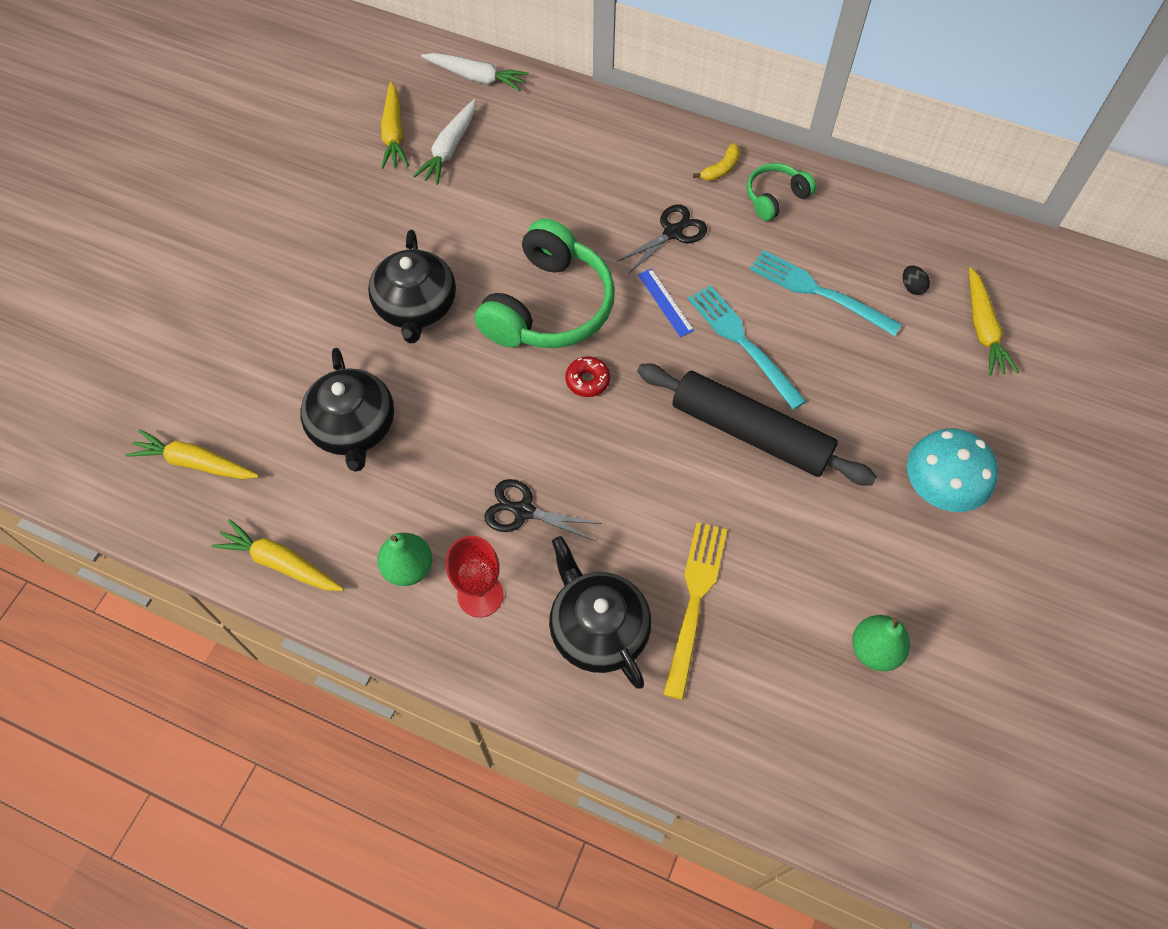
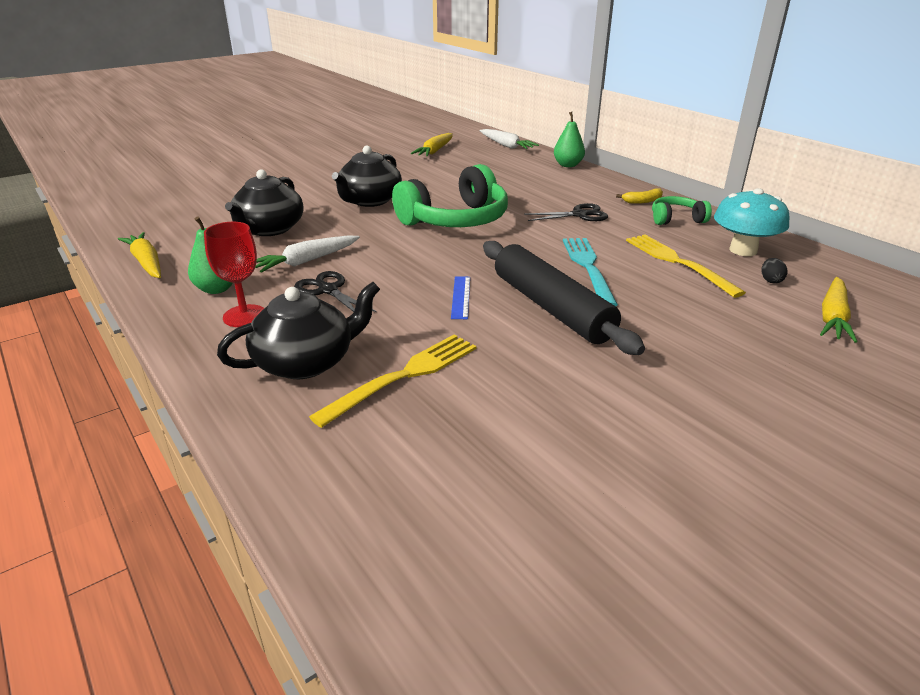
camera: 30 degrees right, 30 degrees down
(195, 463) = (164, 217): yellow carrot -> none
(450, 148) = (461, 161): white carrot -> white carrot (307, 261)
(587, 380) = (446, 252): red donut -> none
(598, 628) = (306, 362): black teapot -> black teapot turned 60 degrees clockwise
(665, 302) = (543, 237): blue ruler -> blue ruler (461, 297)
(818, 292) = (677, 262): turquoise fork -> yellow fork
(874, 650) = (551, 473): green pear -> green pear (568, 165)
(938, 489) = (716, 391): turquoise mushroom -> turquoise mushroom (743, 250)

